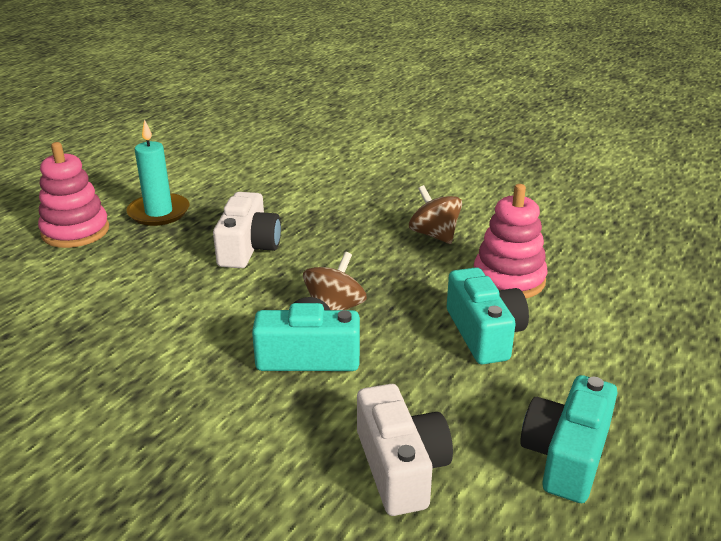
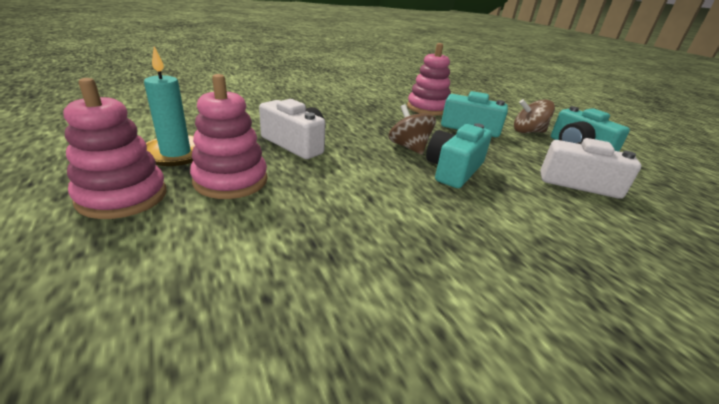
camera: 60 degrees left, 0 degrees up
(139, 254) = (231, 180): none -> pink stacking toy
(434, 235) = (363, 104): brown spinning top -> brown spinning top (528, 132)

